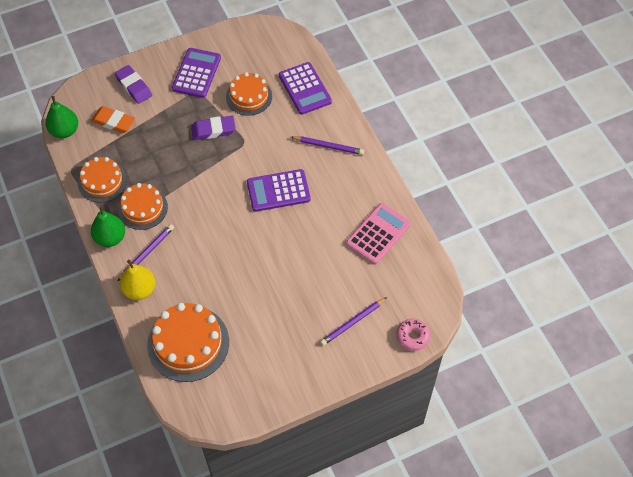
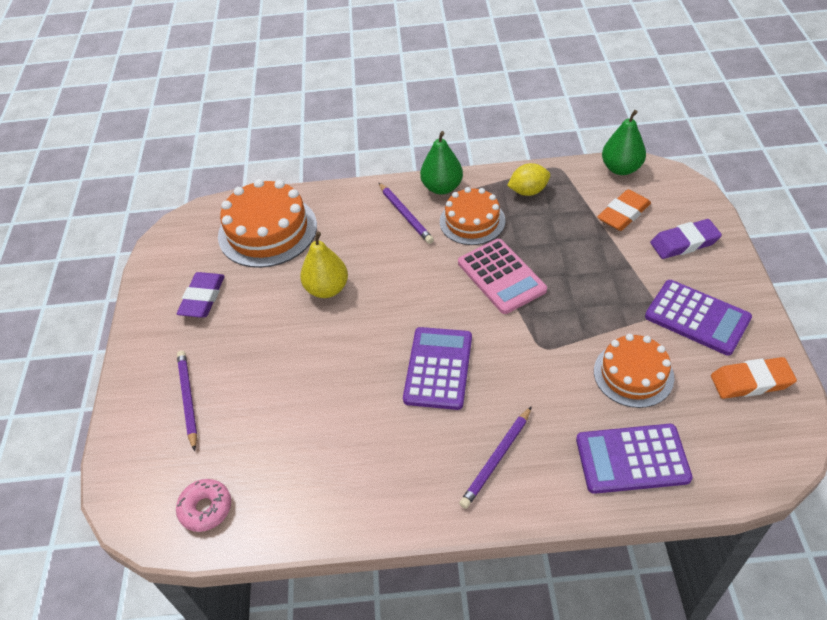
camera: 115 degrees right, 10 degrees down
(102, 181) = (528, 191): orange cake -> yellow lemon
(140, 289) = (359, 202): yellow pear -> yellow pear (327, 289)
(213, 130) = (577, 316): purple eraser -> purple eraser (203, 298)
(236, 46) = (751, 381): none -> orange eraser
(378, 234) = (303, 478): pink calculator -> pink calculator (501, 276)
(412, 336) = (121, 467): pink donut -> pink donut (206, 508)

